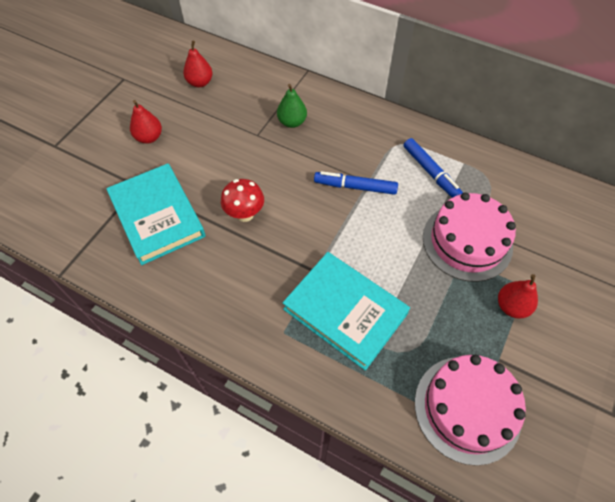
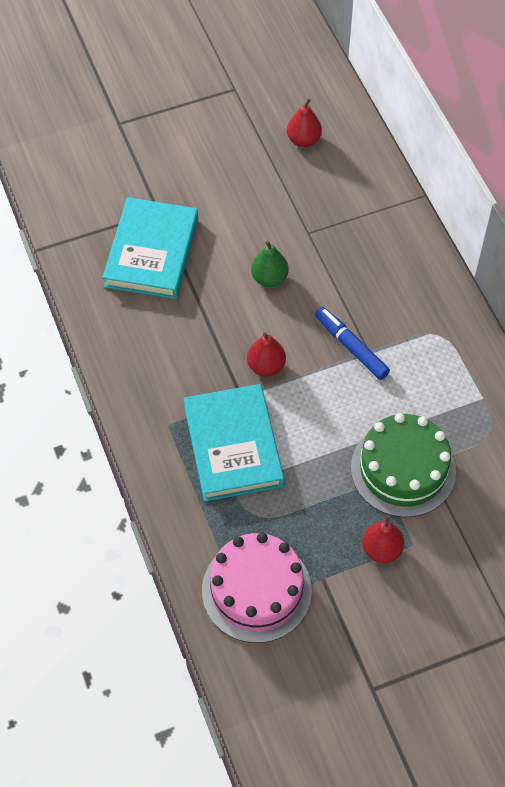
camera: 40 degrees right, 0 degrees up
(149, 137) = (207, 169): red pear -> red pear (266, 366)
(245, 214) = (227, 302): red mushroom -> none
(292, 122) = (354, 242): green pear -> green pear (269, 278)
(430, 172) = (439, 384): blue marker -> none
(467, 241) = (403, 469): pink cake -> green cake

